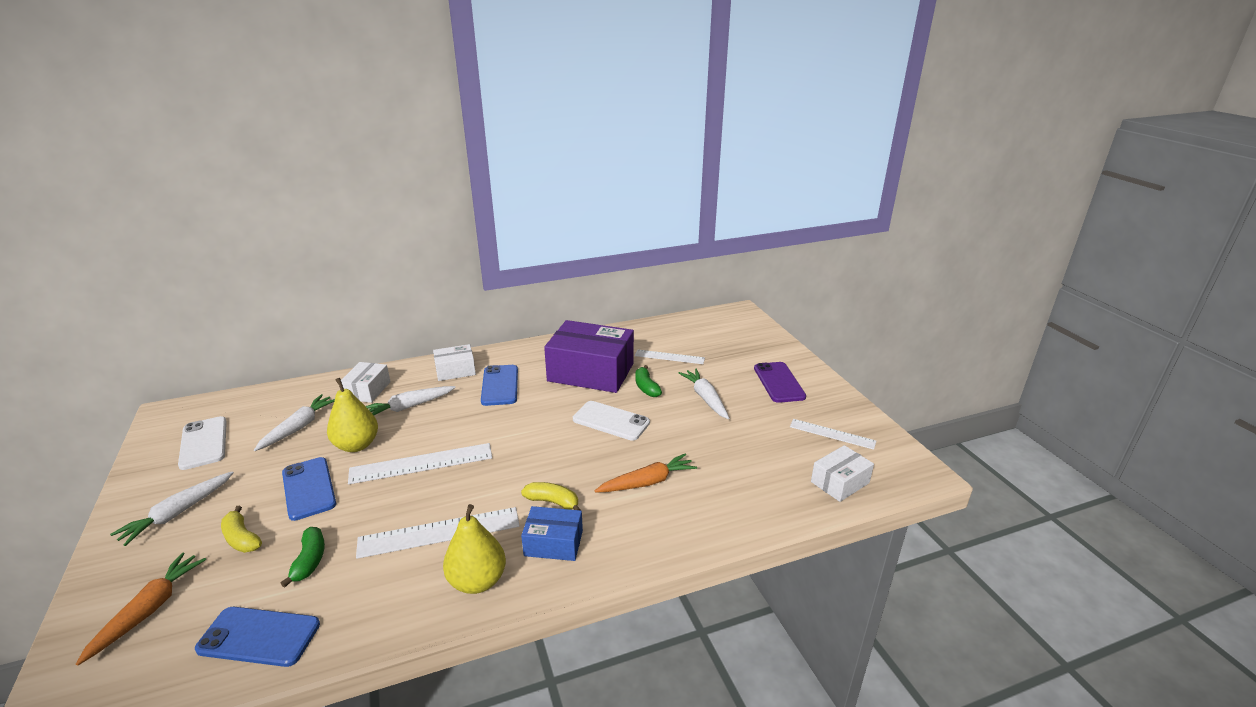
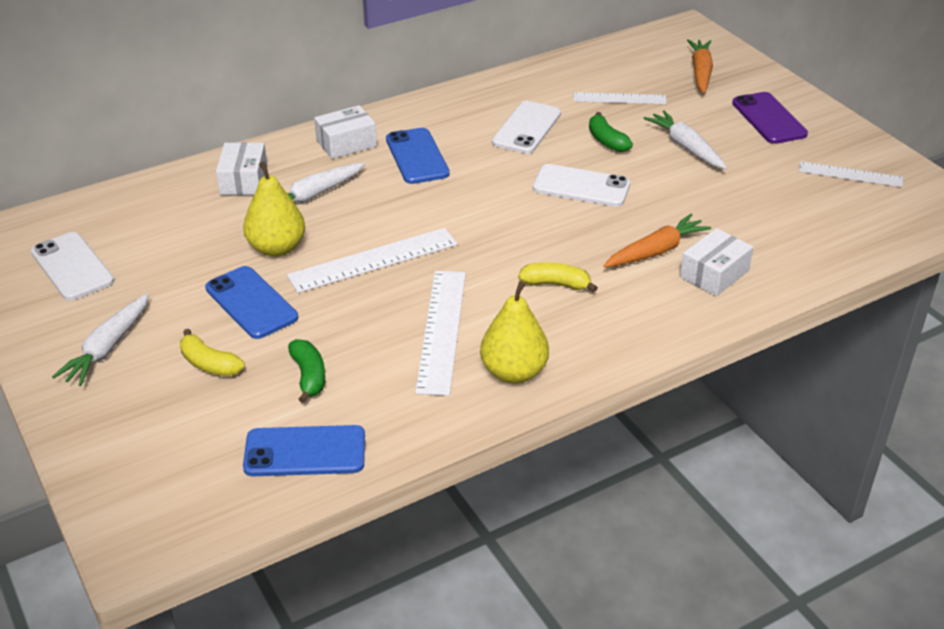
camera: 10 degrees left, 10 degrees up
(149, 610) = (158, 444): orange carrot -> orange carrot (700, 72)
(299, 427) = (185, 235): white carrot -> none
(439, 532) = (441, 330): white ruler -> white ruler turned 60 degrees counterclockwise
(553, 543) = (578, 326): blue box -> none
(591, 372) = (527, 128): purple box -> white phone
(840, 482) = (873, 227): white box -> white box (714, 274)

